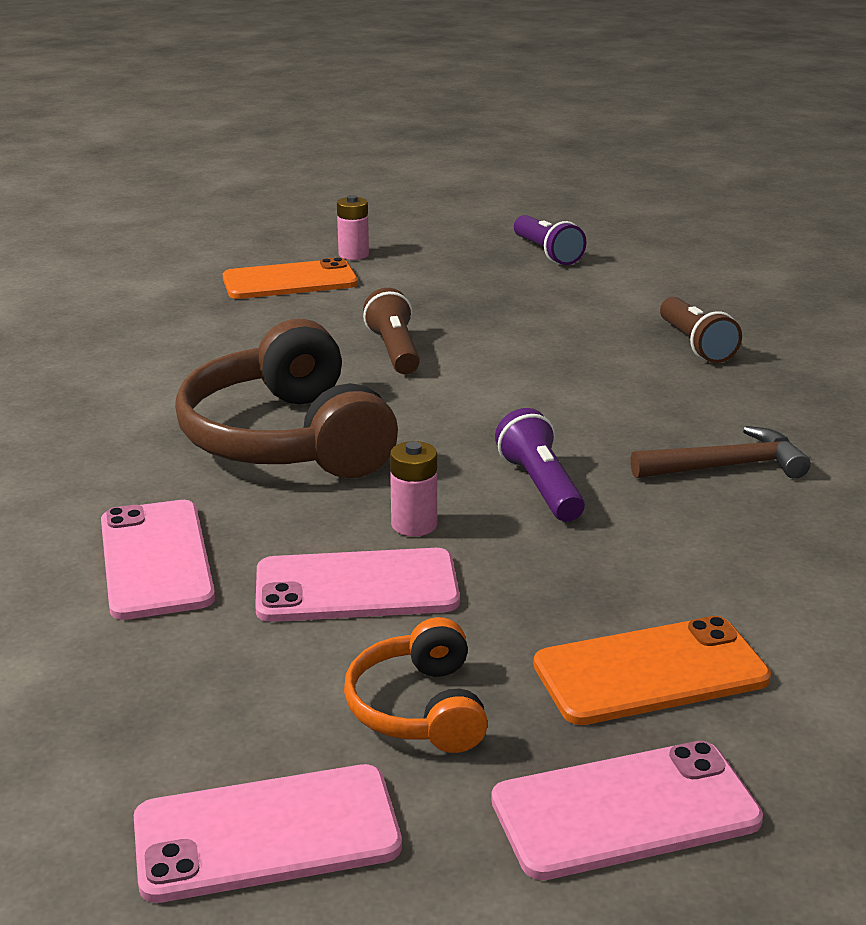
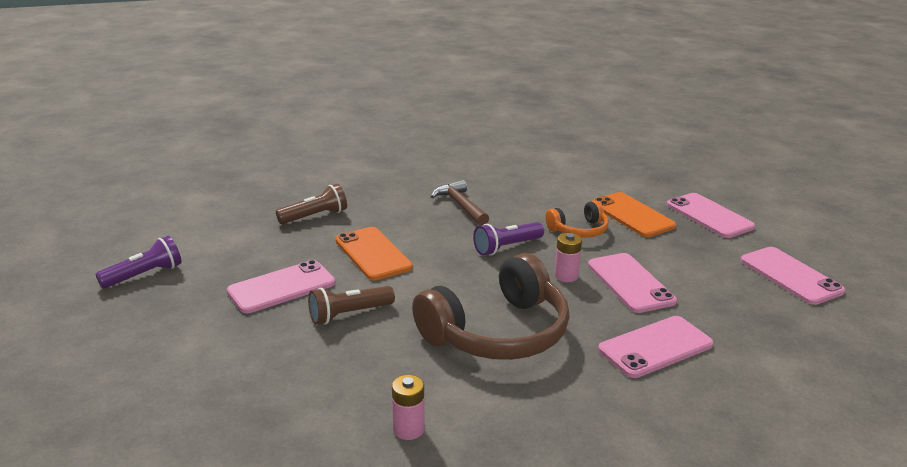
camera: 105 degrees left, 0 degrees up
(290, 281) = (206, 392): orange phone -> orange phone (373, 254)
(353, 255) = (136, 368): pink battery -> pink battery (408, 429)
(420, 708) = (696, 256): orange headphones -> orange headphones (579, 230)
(483, 317) = (281, 287): none -> pink phone

